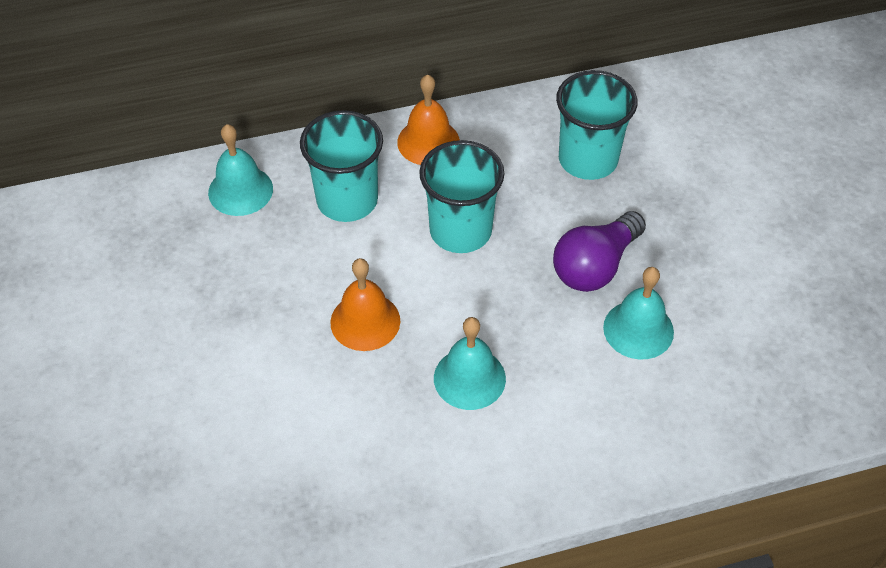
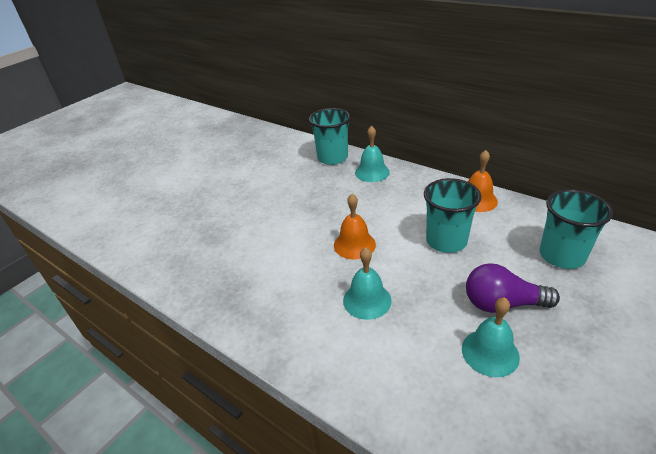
camera: 55 degrees right, 15 degrees down
(347, 200) = (409, 199): turquoise cup -> turquoise cup (332, 158)

